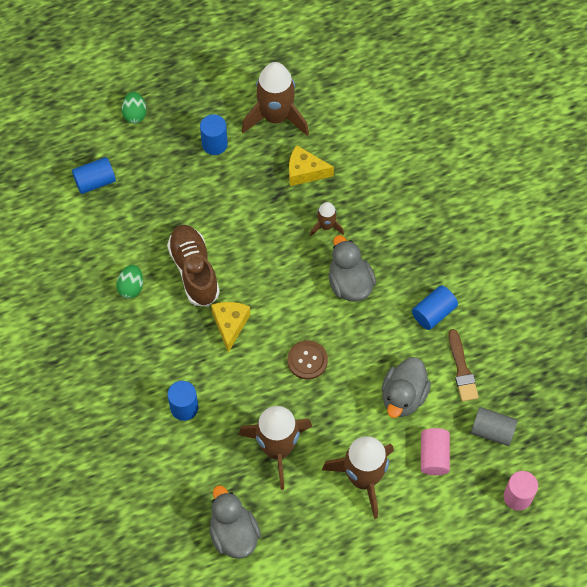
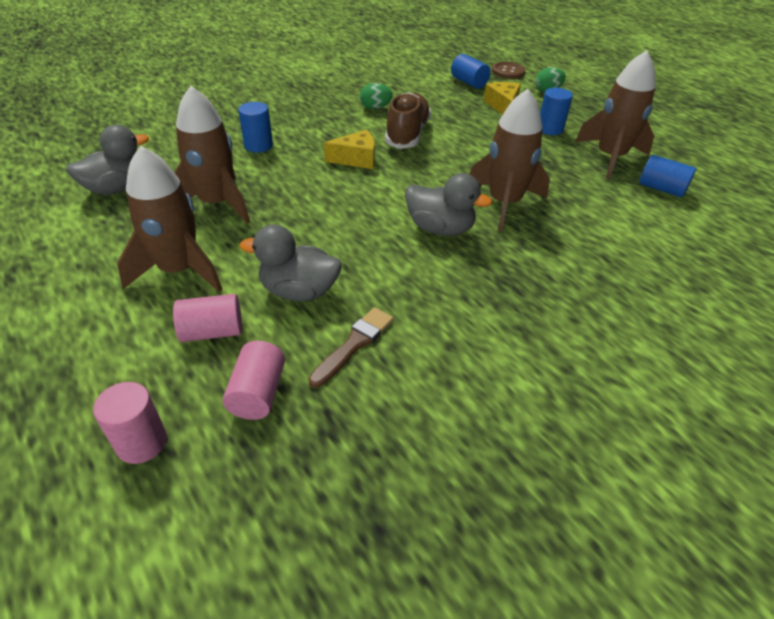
camera: 75 degrees right, 20 degrees down
(194, 270) = (407, 134): brown shoe -> brown shoe turned 45 degrees counterclockwise
(305, 172) = (561, 182): yellow cheese -> yellow cheese (503, 106)
(307, 360) = (329, 210): brown button -> brown button (508, 72)
(326, 226) = (504, 203): brown rocket -> brown rocket, size x2.05
(350, 283) = (440, 229): grey duck -> grey duck turned 60 degrees clockwise
(433, 313) = (431, 304): blue cylinder -> blue cylinder (661, 189)
(462, 369) = (354, 344): brown brush -> brown brush turned 150 degrees clockwise
(492, 431) = (258, 393): grey cylinder -> pink cylinder

